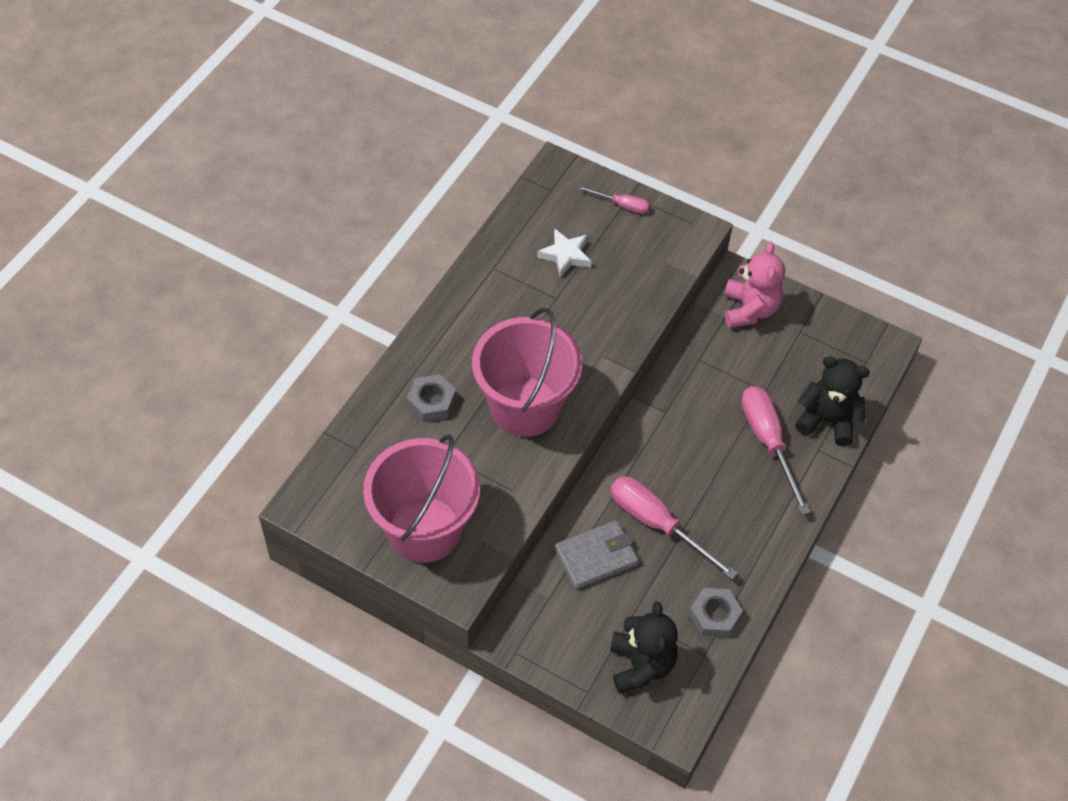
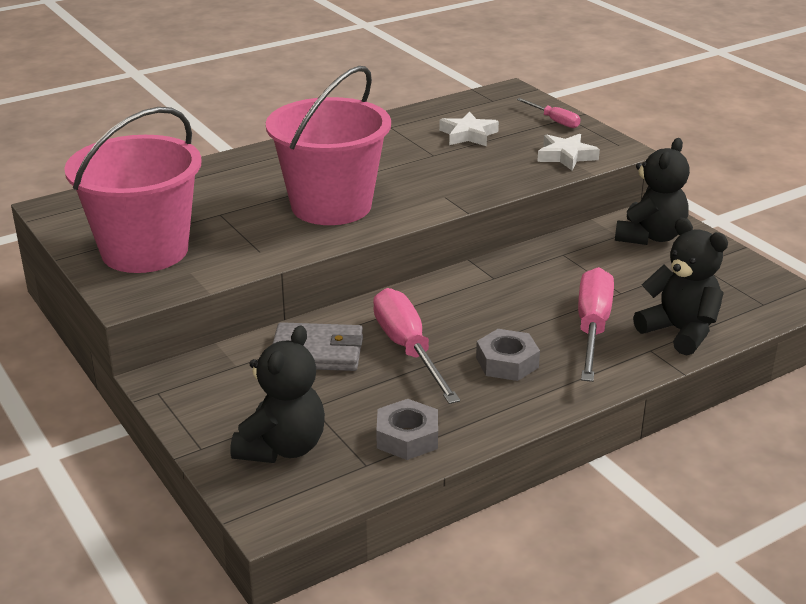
camera: 30 degrees right, 25 degrees down
(431, 402) = (244, 182): grey nut -> grey nut (507, 362)
(661, 258) = (566, 156): none -> white star
(749, 309) = (650, 237): pink teddy bear -> black teddy bear

